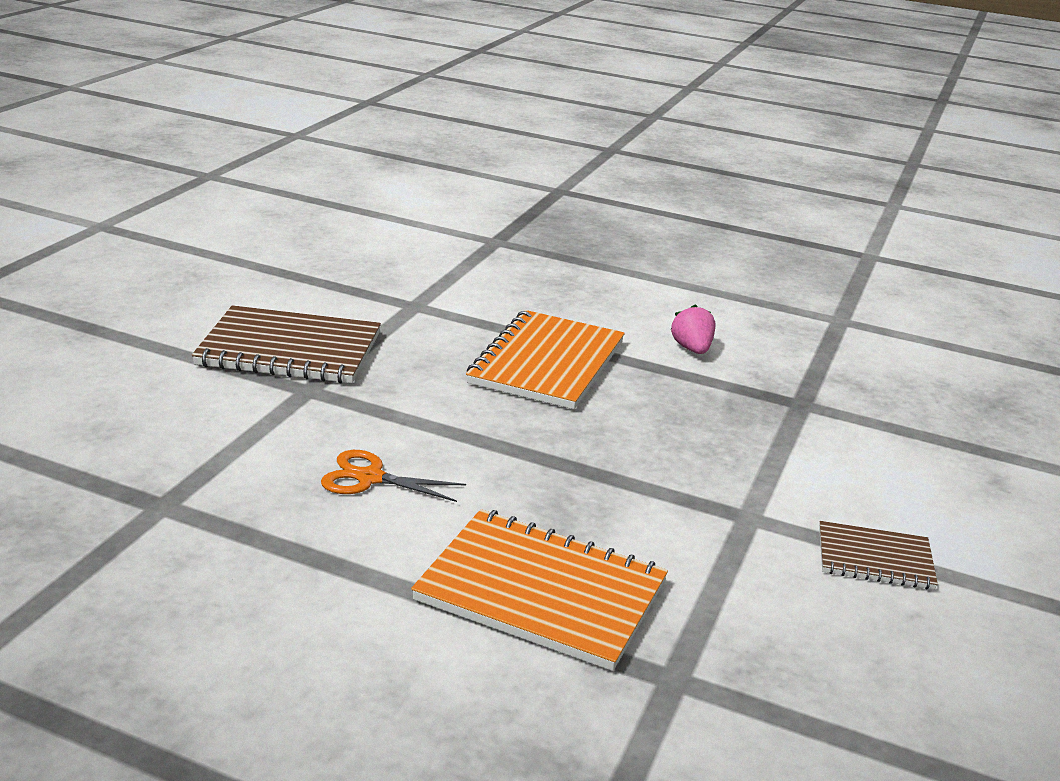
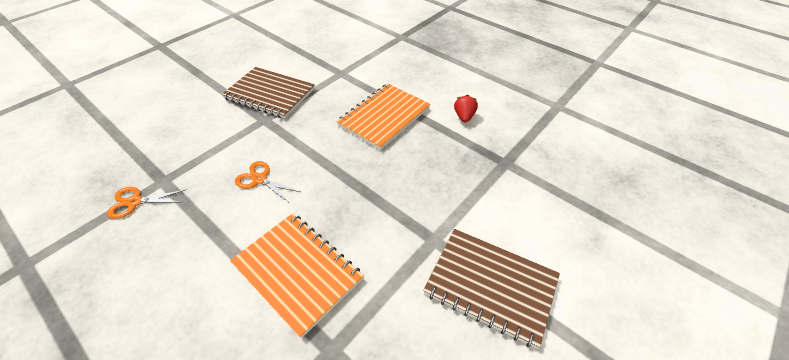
camera: 20 degrees right, 20 degrees up
(127, 544) = (135, 202): none -> orange scissors
(692, 349) = (464, 116): pink strawberry -> red strawberry
(874, 558) = (490, 285): brown notebook -> brown notebook, size x1.82

